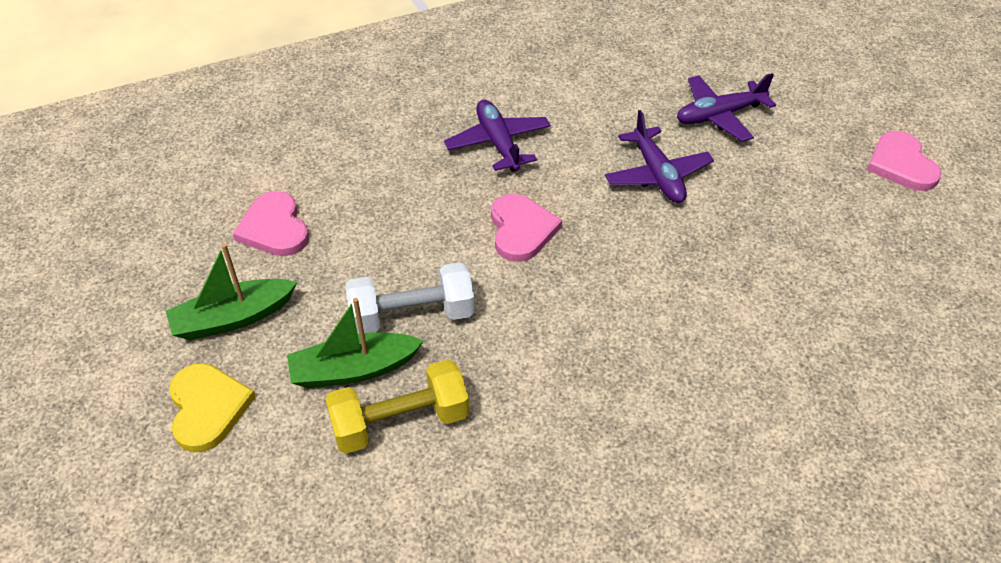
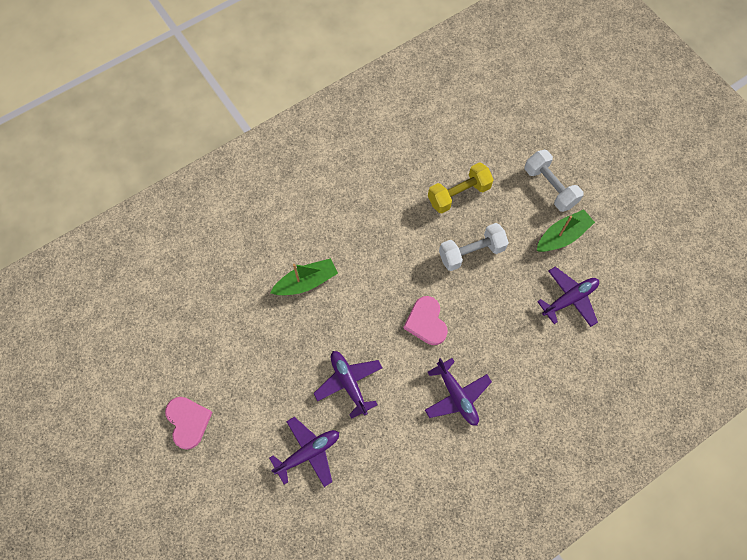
camera: 170 degrees right, 20 degrees up
(207, 408) = (550, 187): yellow heart -> white dumbbell
(274, 228) = (569, 299): pink heart -> purple plane
(353, 370) = (490, 217): green boat -> green boat (306, 282)

